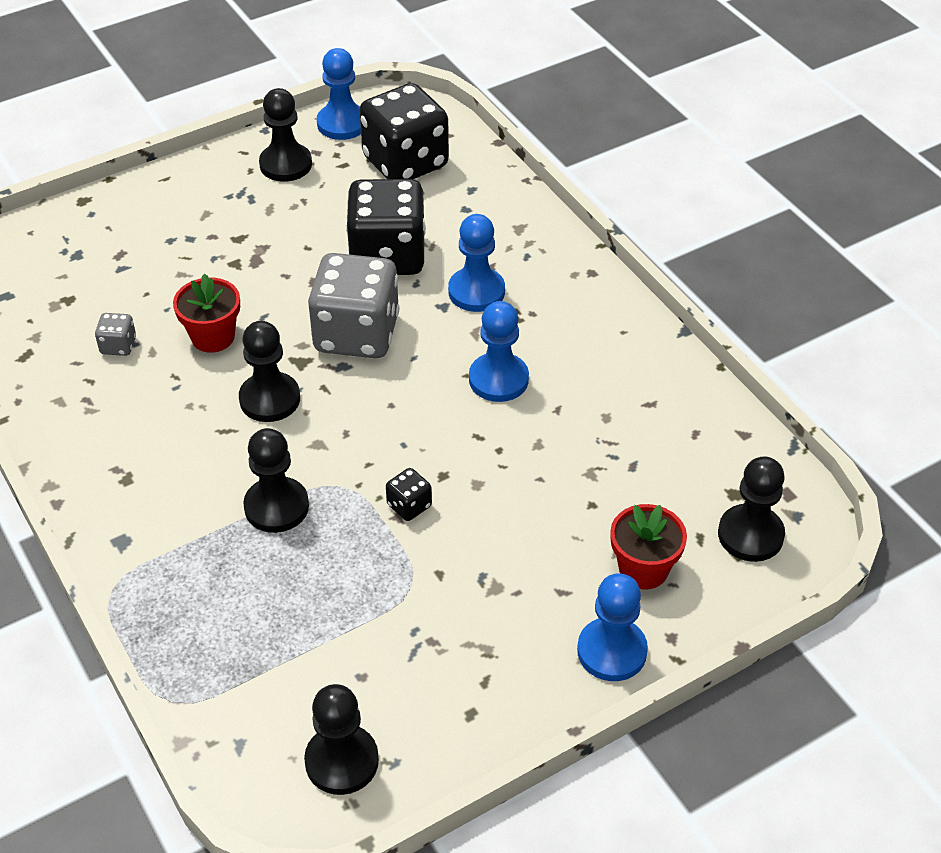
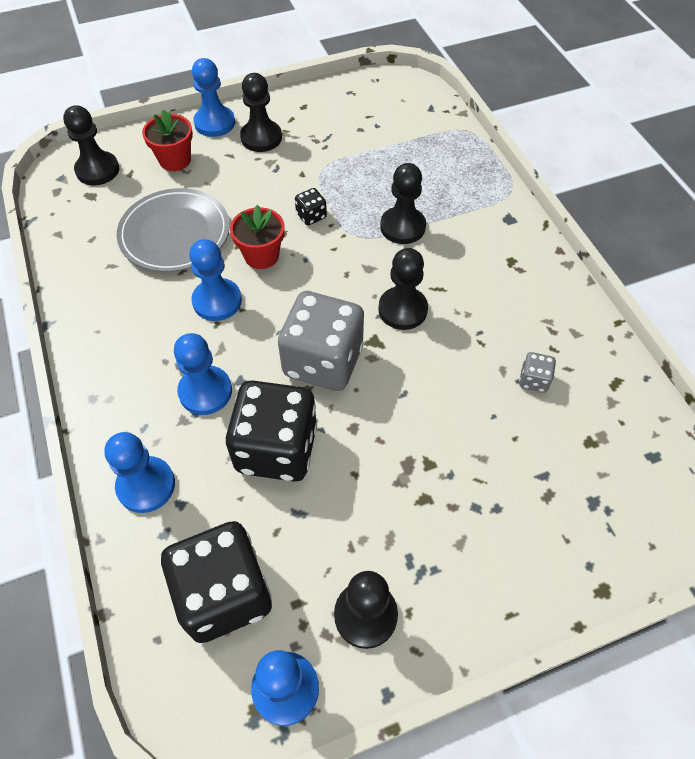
camera: 170 degrees left, 10 degrees up
(213, 337) = (449, 377): red flower pot -> red flower pot (261, 256)
(342, 761) = (376, 95): black pawn -> black pawn (261, 138)
(502, 216) = (146, 485): none -> blue pawn
(588, 454) = (175, 234): none -> grey plate

